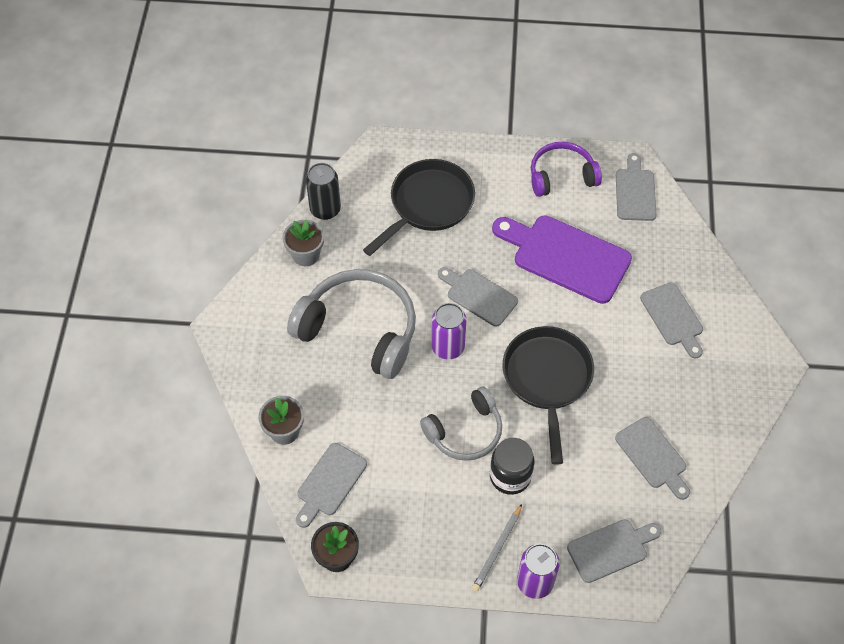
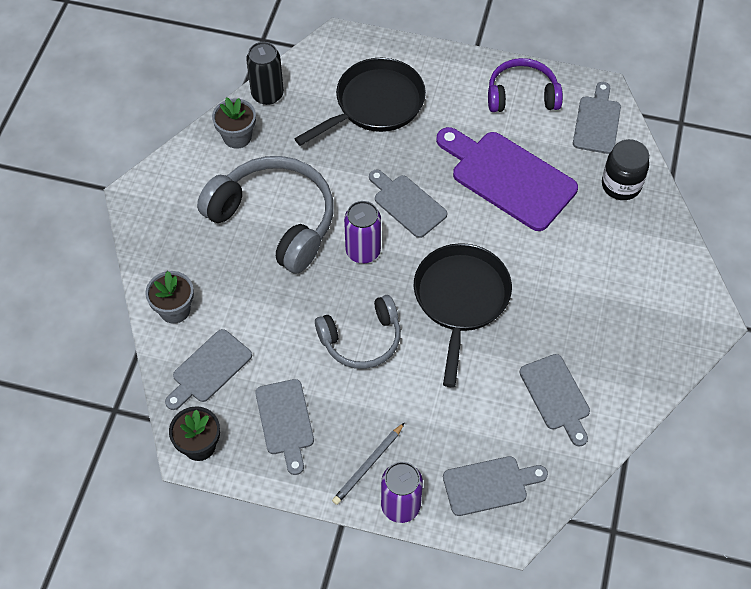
camera: 10 degrees right, 0 degrees up
(510, 476) = (399, 393): black jar -> black jar (621, 185)
(673, 317) = (610, 256): grey cutting board -> grey cutting board (285, 421)

